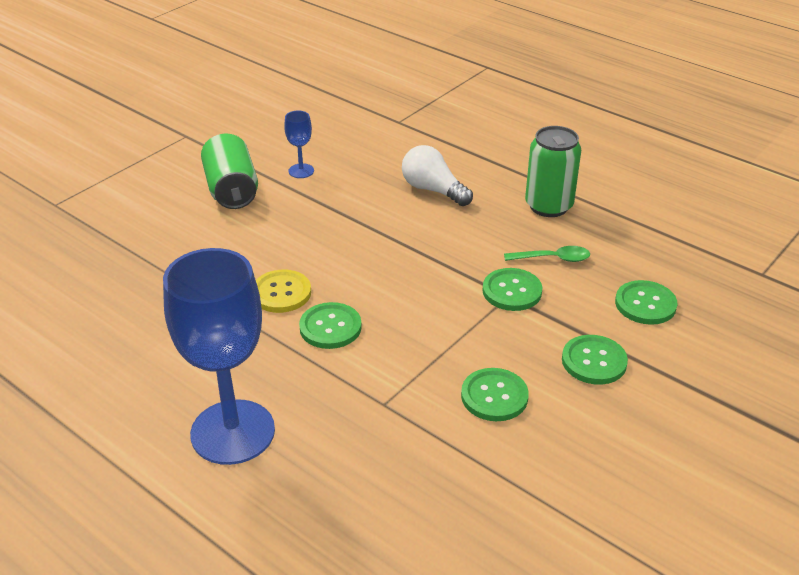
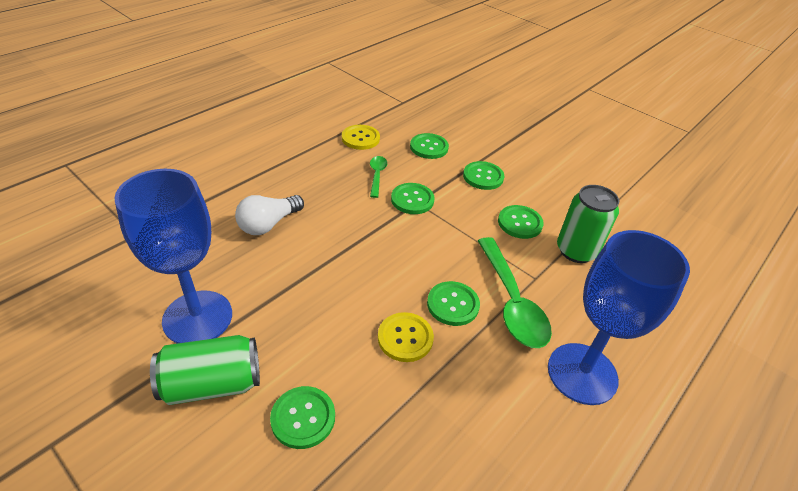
camera: 90 degrees left, 5 degrees up
(195, 239) = (303, 418): none -> green button
(301, 171) = (197, 317): blue goblet -> blue goblet, size x2.37
(339, 378) = (512, 302): none -> green spoon
(548, 206) = (311, 166): green can -> green can (576, 251)
(633, 239) = (360, 138): none -> yellow button

